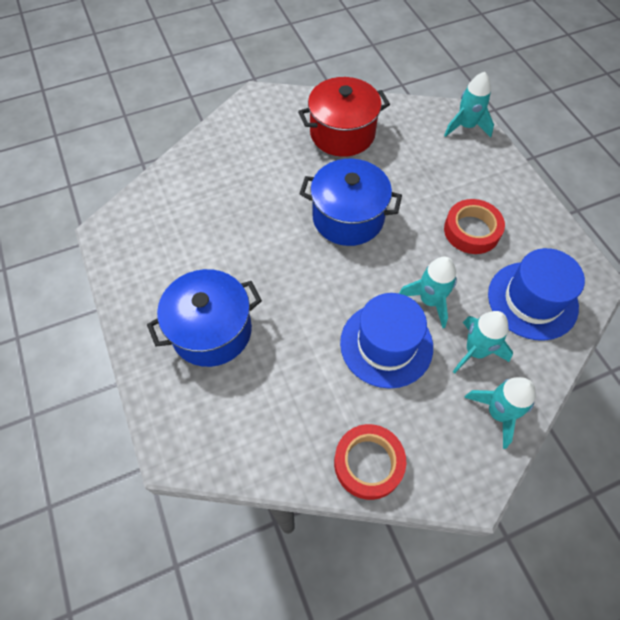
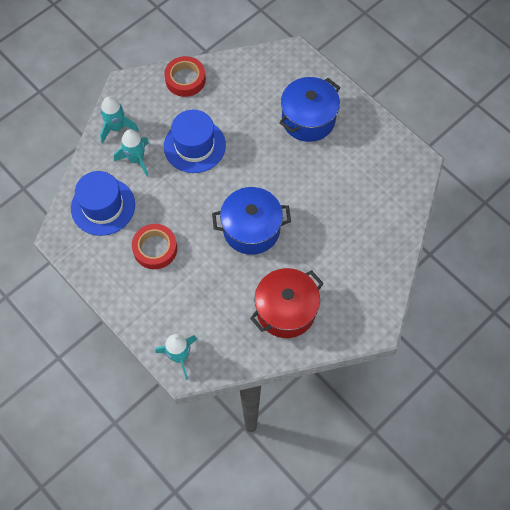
camera: 160 degrees right, 5 degrees up
(429, 301) = (174, 183): turquoise rocket -> none

